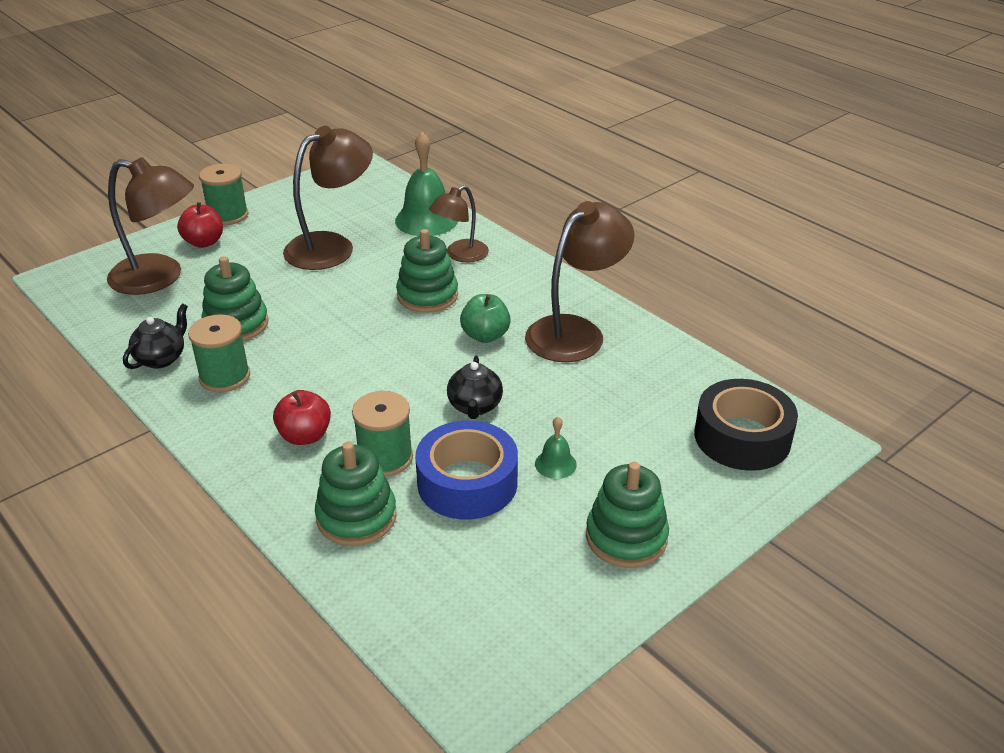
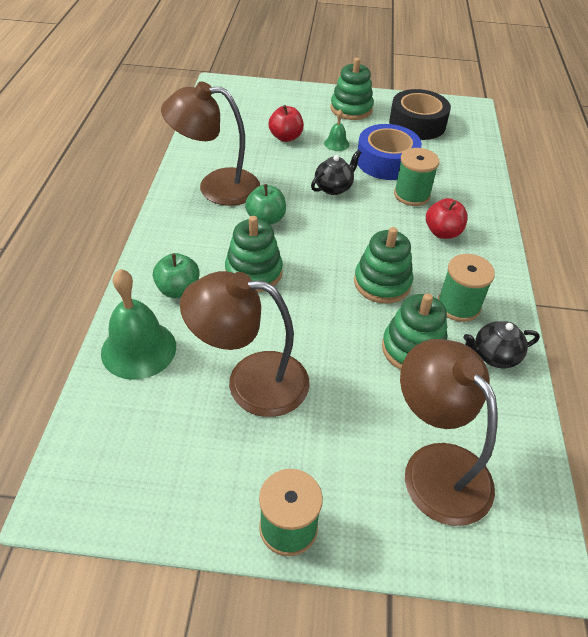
camera: 135 degrees left, 10 degrees up
(204, 242) = (353, 493): red apple -> red apple (285, 137)
(356, 517) = (455, 180): green stacking toy -> green stacking toy (382, 283)
(460, 255) = (178, 290): brown lamp -> green apple
(742, 437) = (243, 104): black tape -> black tape (417, 124)

